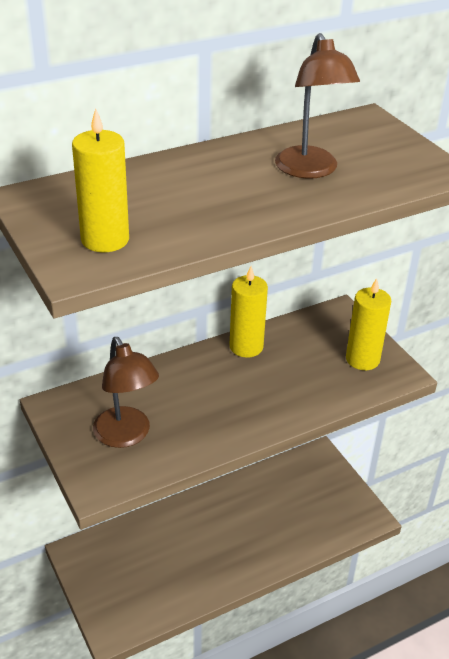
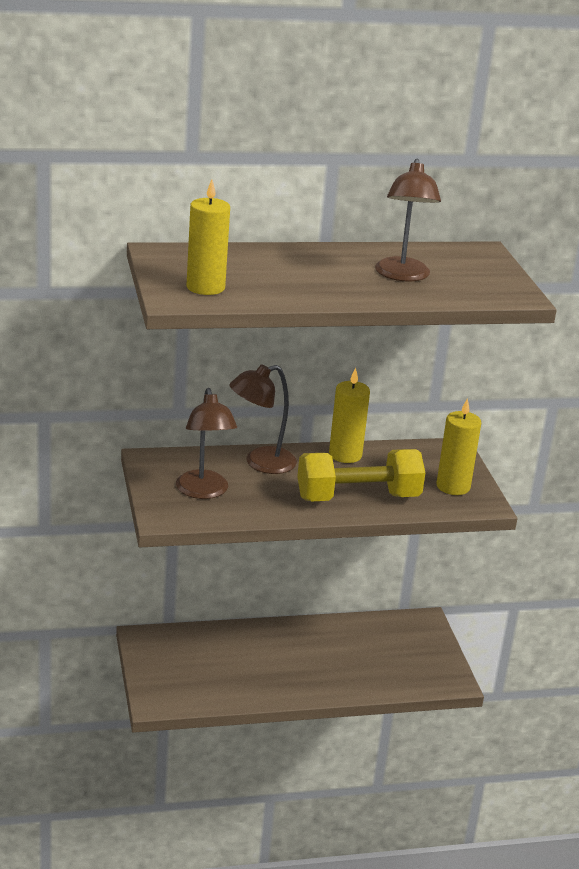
camera: 15 degrees right, 10 degrees down
(169, 380) = (260, 463): none -> brown lamp
(282, 399) = (358, 497): none -> yellow dumbbell

